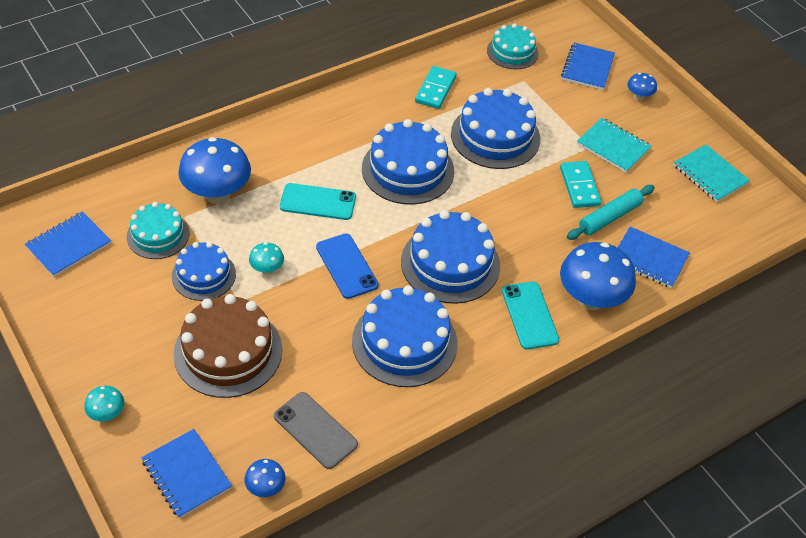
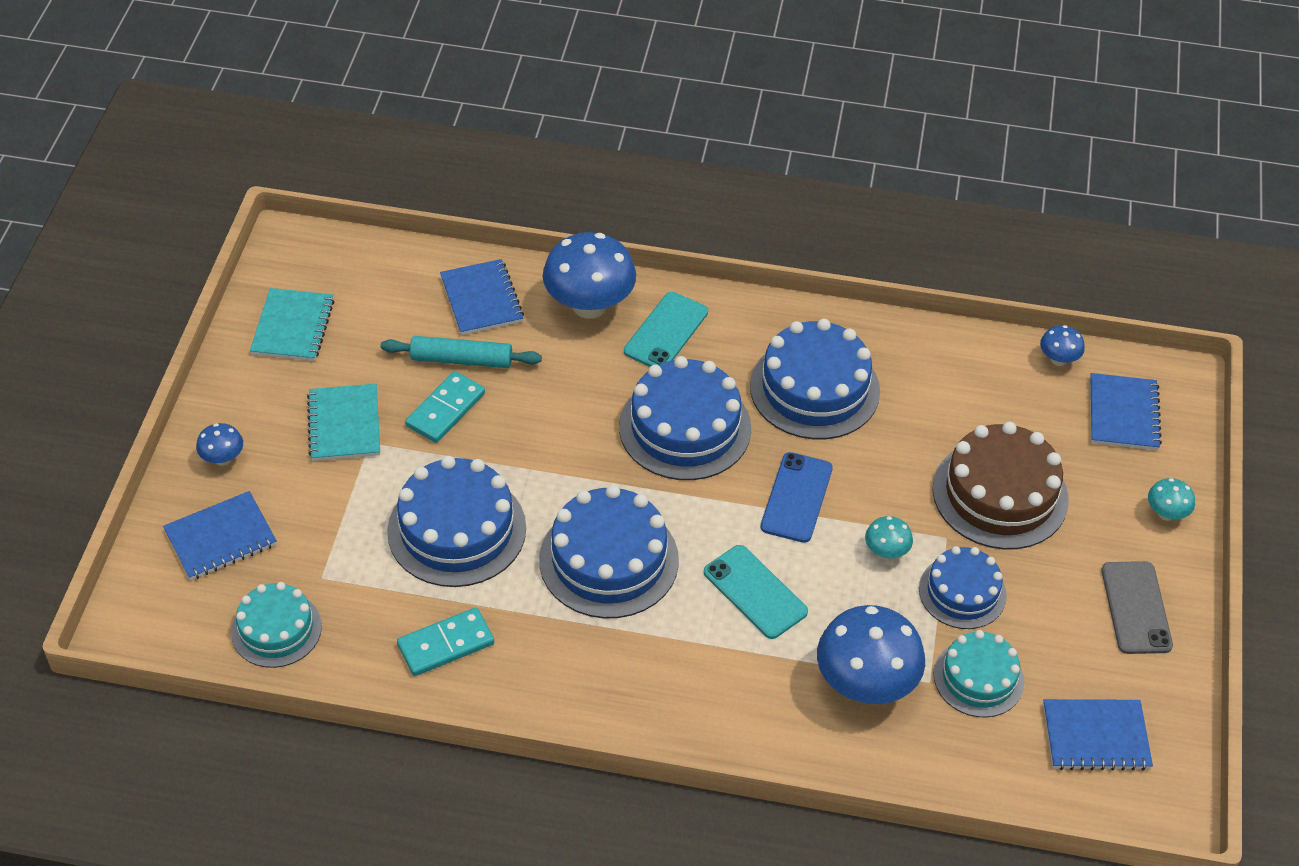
camera: 135 degrees left, 0 degrees up
(315, 430) = (973, 373): grey phone -> grey phone (1135, 608)

